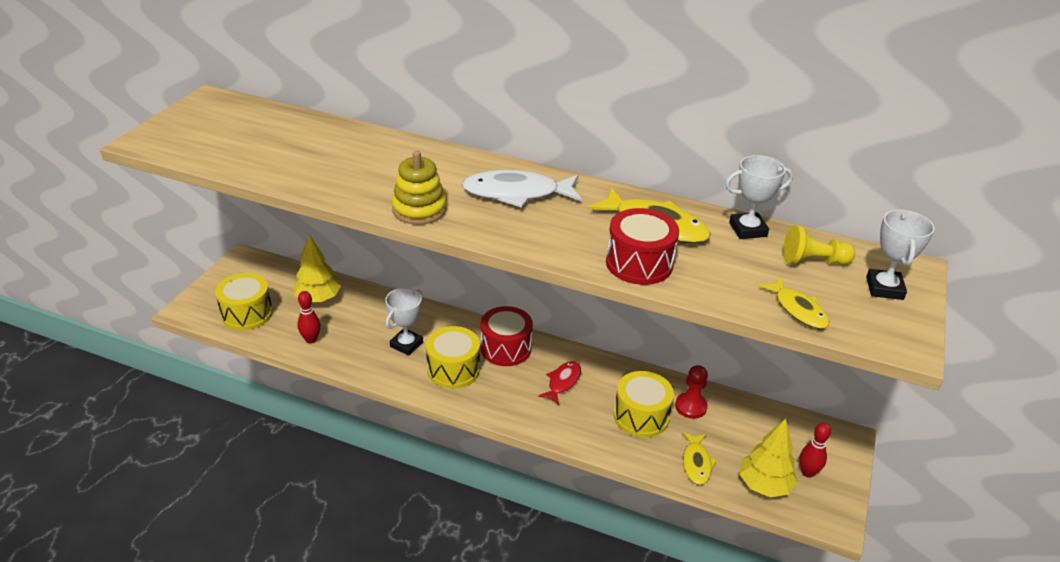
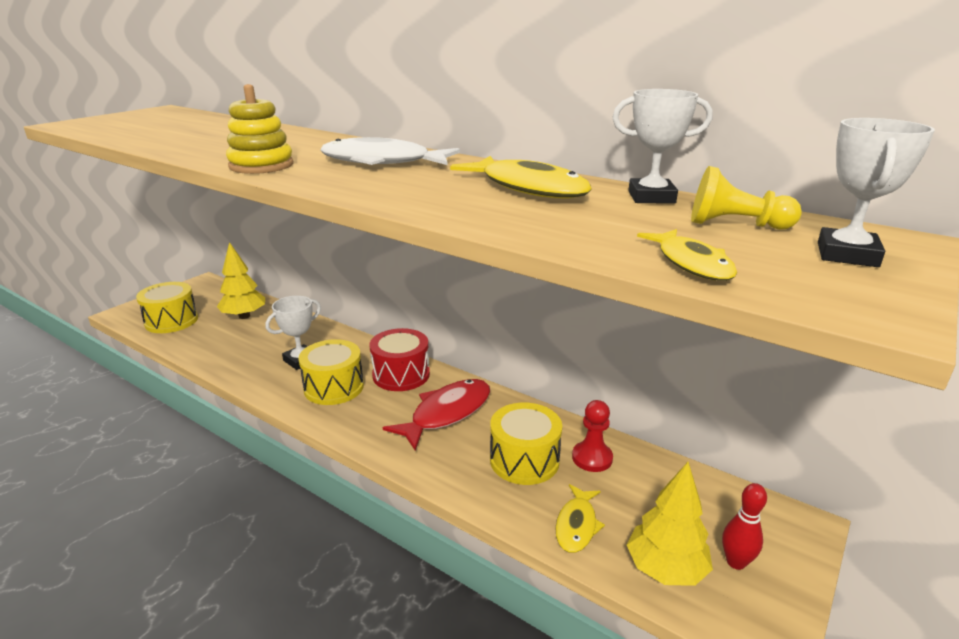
camera: 15 degrees right, 10 degrees down
(311, 340) = (212, 347): red bowling pin -> none
(562, 382) = (446, 413): red fish -> red fish, size x1.69
(639, 263) = (480, 212): red drum -> none

